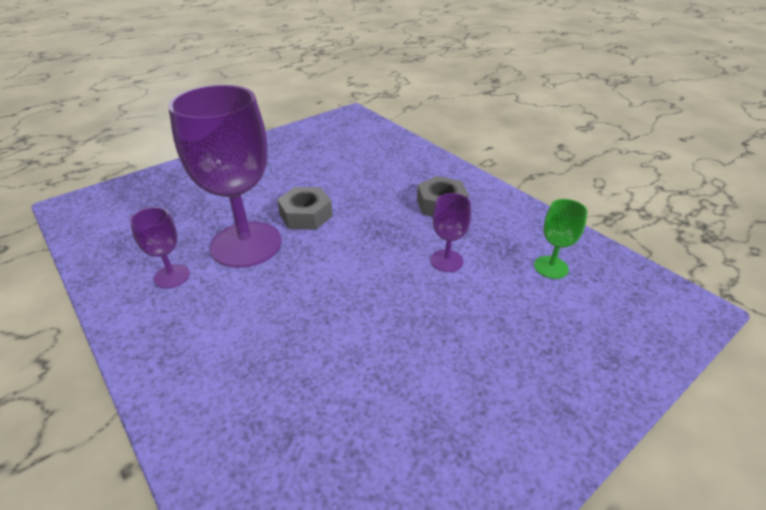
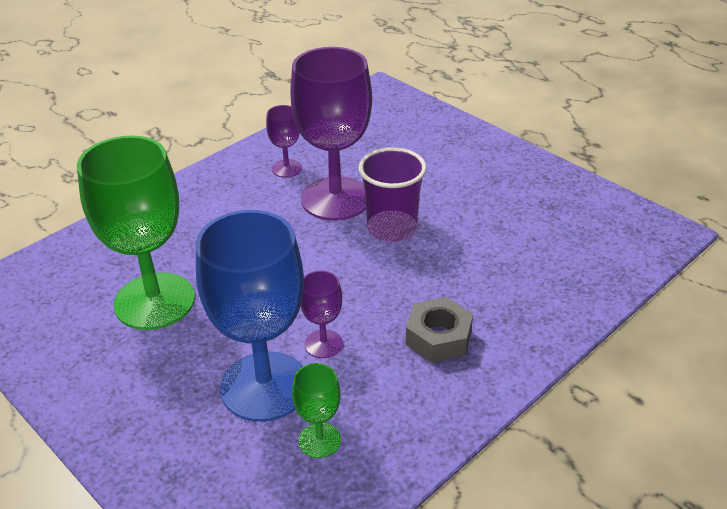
camera: 85 degrees right, 0 degrees up
(306, 215) = (392, 228): grey nut -> purple cup
(373, 388) = (154, 301): none -> green goblet
(498, 297) = (264, 386): none -> blue goblet

